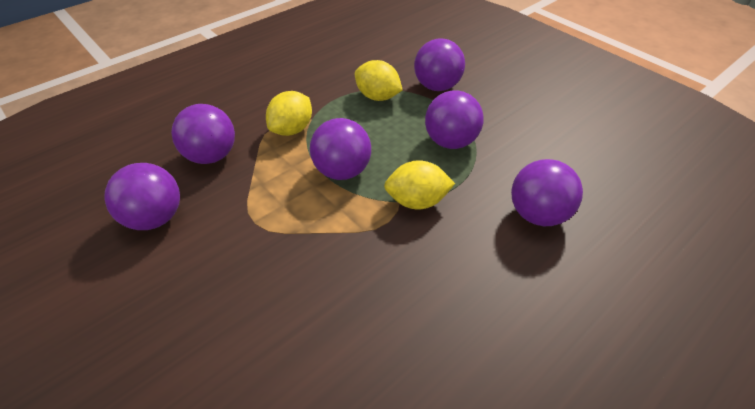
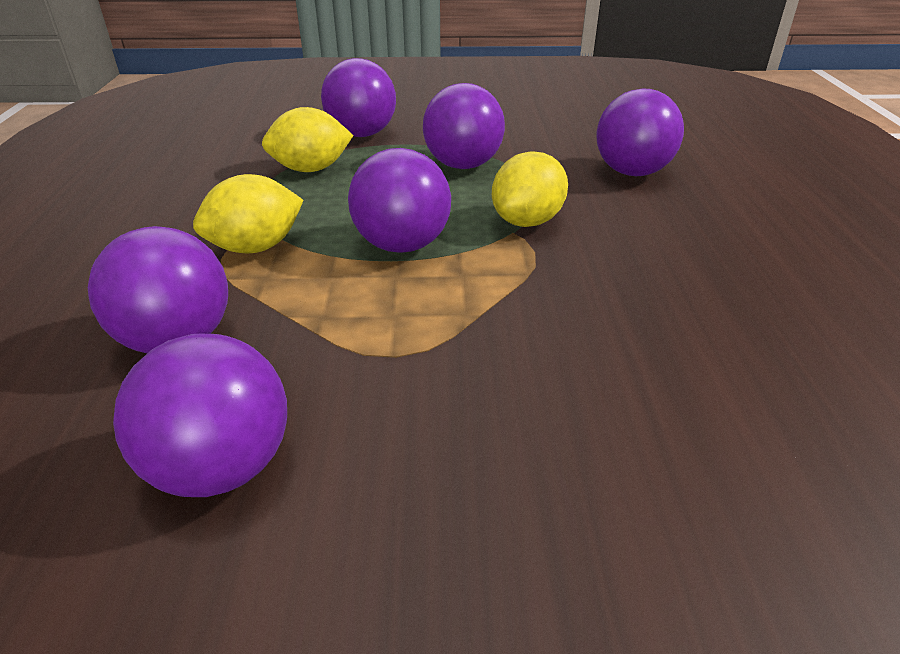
camera: 50 degrees left, 10 degrees down
(292, 129) = (256, 247): yellow lemon -> yellow lemon turned 75 degrees clockwise

